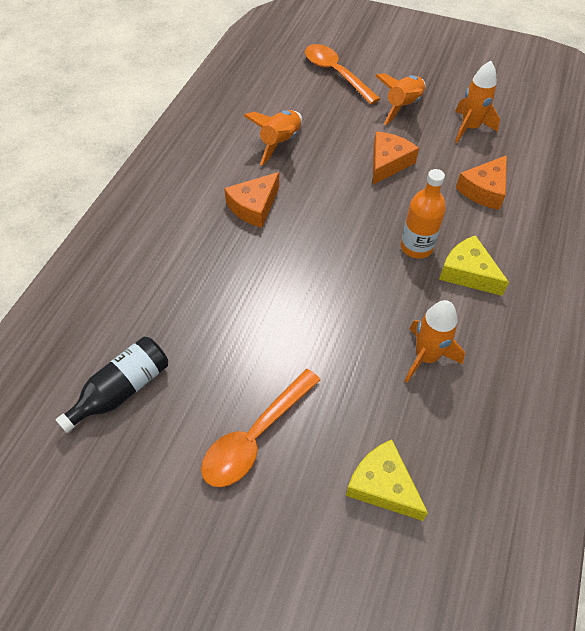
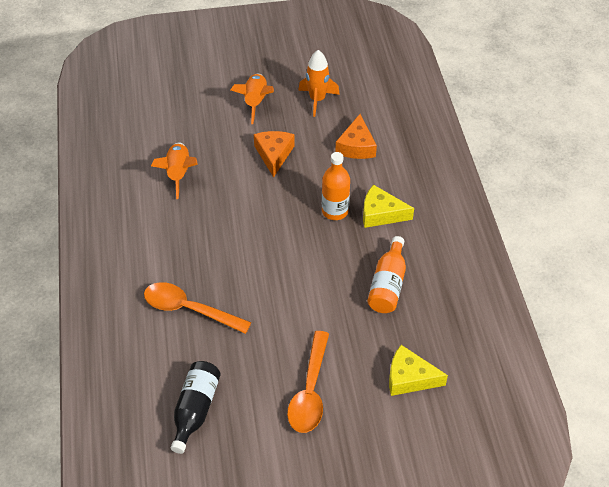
camera: 30 degrees left, 5 degrees down
(254, 206) = (194, 234): orange cheese -> none
(335, 74) = (182, 94): orange spoon -> orange spoon (189, 309)
(426, 357) = (388, 285): orange rocket -> orange bottle

